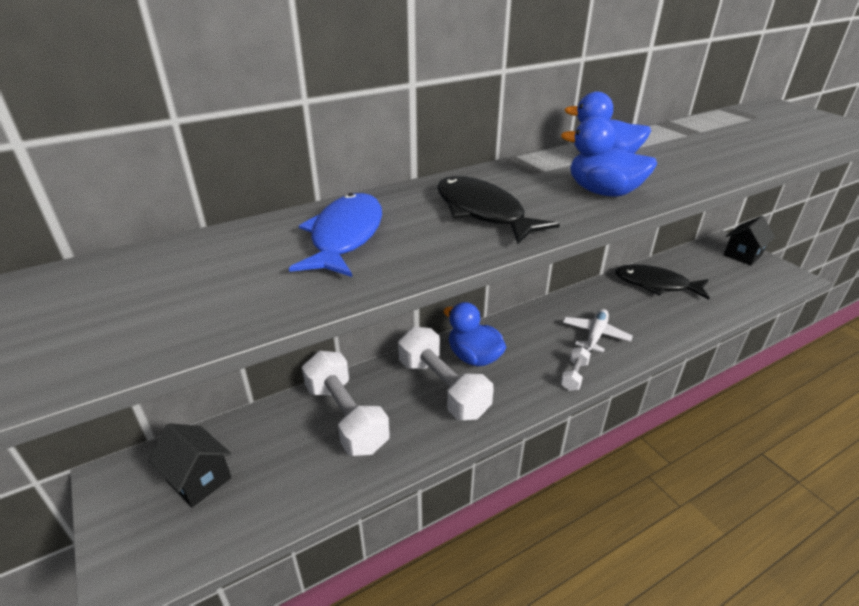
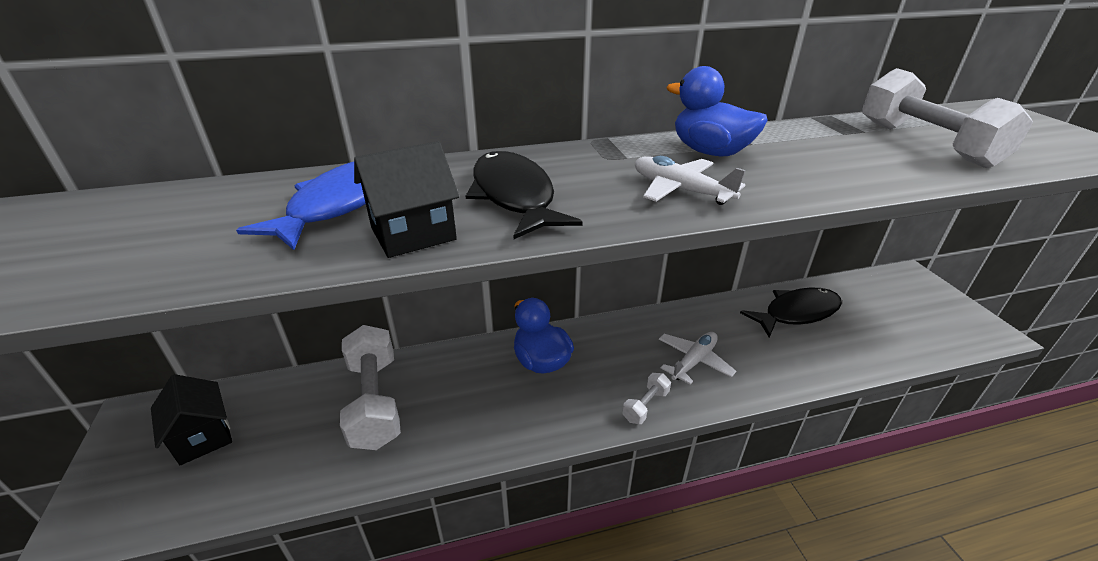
camera: 15 degrees right, 0 degrees up
(443, 388) = (490, 390): white dumbbell -> white dumbbell (926, 144)
(603, 192) = (680, 190): blue duck -> white plane
(656, 284) = (797, 313): black fish -> black fish turned 120 degrees clockwise
(742, 255) = (928, 294): black house -> black house (413, 234)

